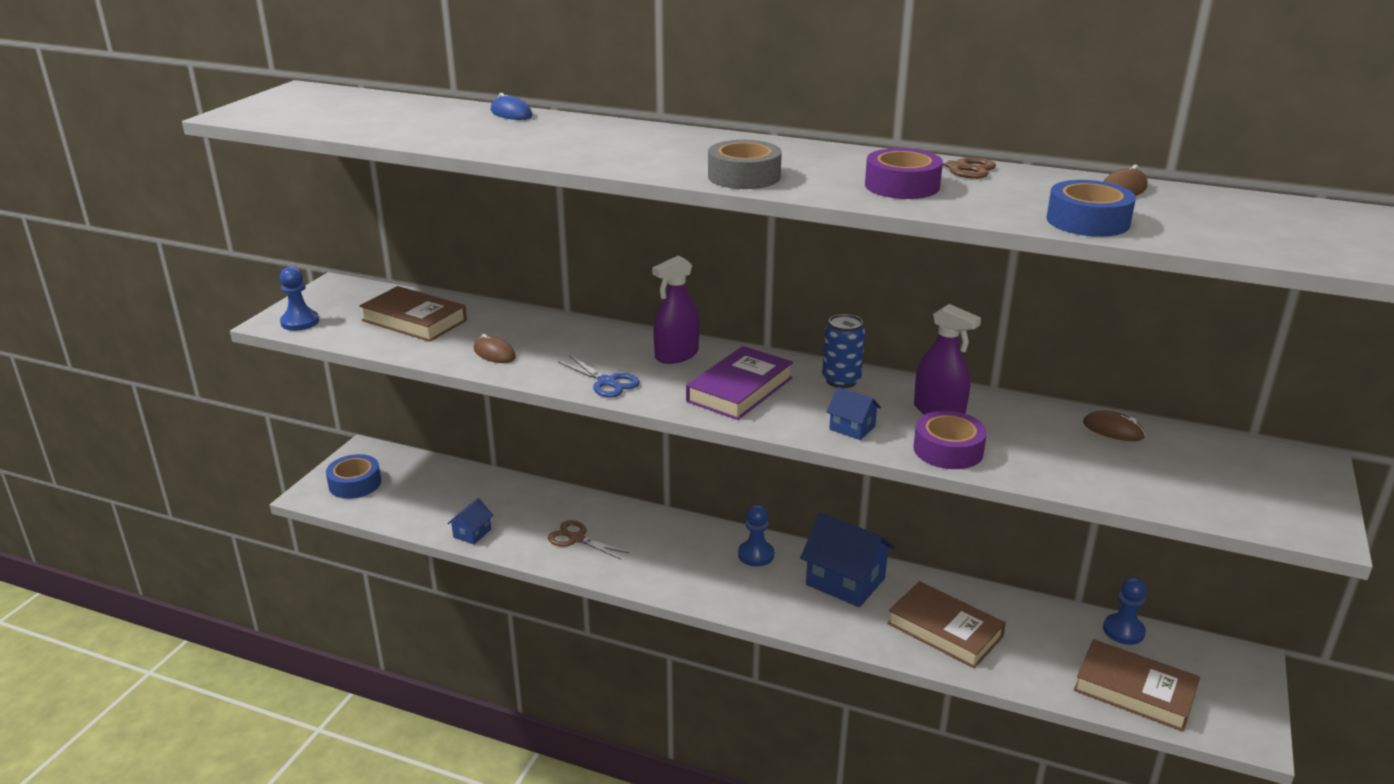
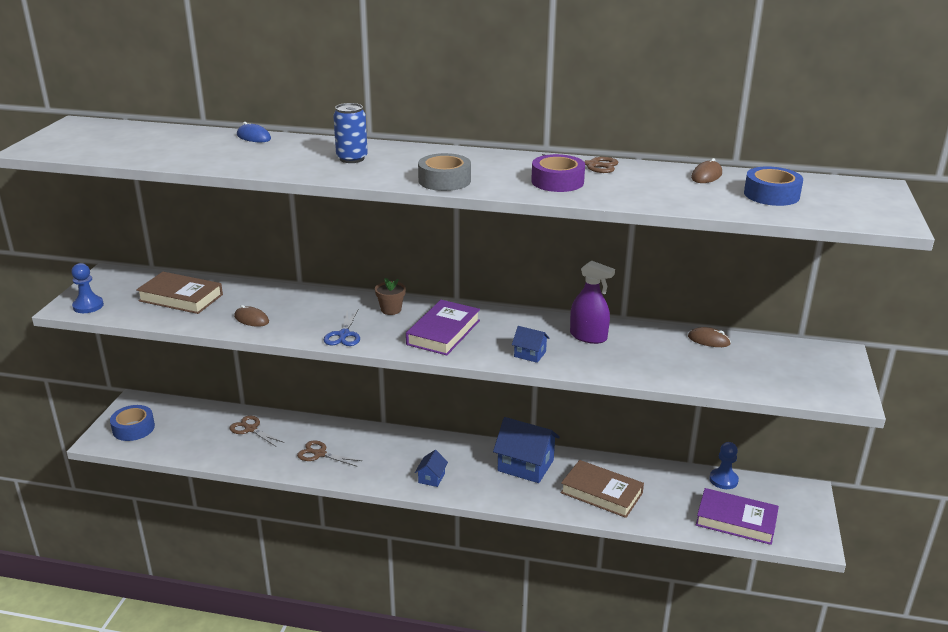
camera: 10 degrees left, 0 degrees up
(472, 533) = (237, 458): blue house -> blue house (431, 478)
(496, 498) = (250, 429): none -> brown scissors
(607, 382) = (344, 335): blue scissors -> blue scissors turned 60 degrees clockwise
(676, 355) = (391, 310): purple spray bottle -> brown flower pot
(756, 555) = (457, 452): blue pawn -> none
(841, 380) = (515, 319): blue can -> blue can (352, 158)
(948, 450) = (599, 364): purple tape -> none
(1087, 221) = (688, 201): blue tape -> blue tape (771, 195)
(1134, 691) = (736, 520): brown book -> purple book

